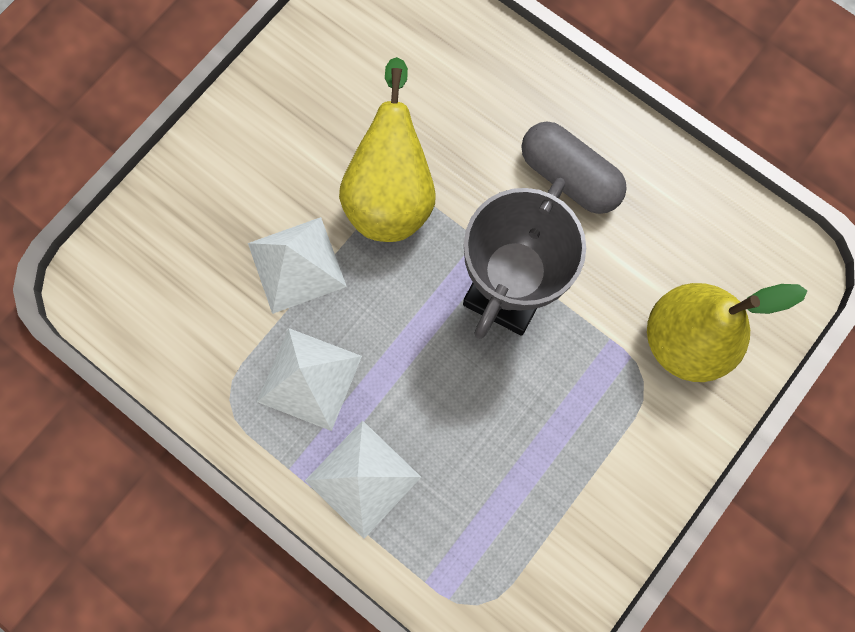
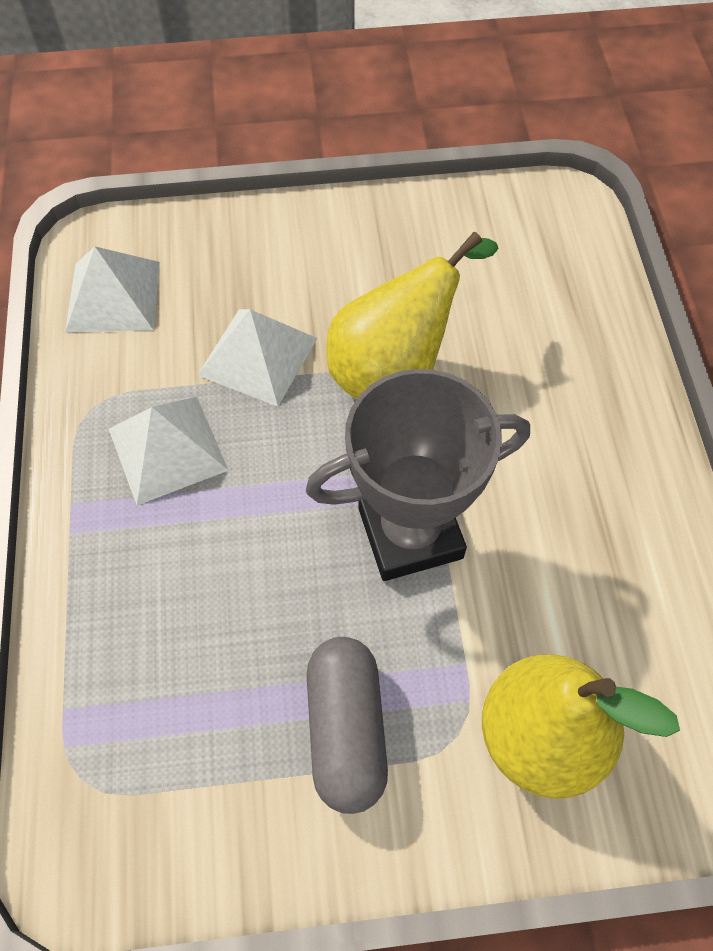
camera: 45 degrees right, 15 degrees down
(363, 479) = (115, 568): white pyramid -> white pyramid (113, 296)
(569, 177) = (573, 488): grey capsule -> grey capsule (346, 729)

